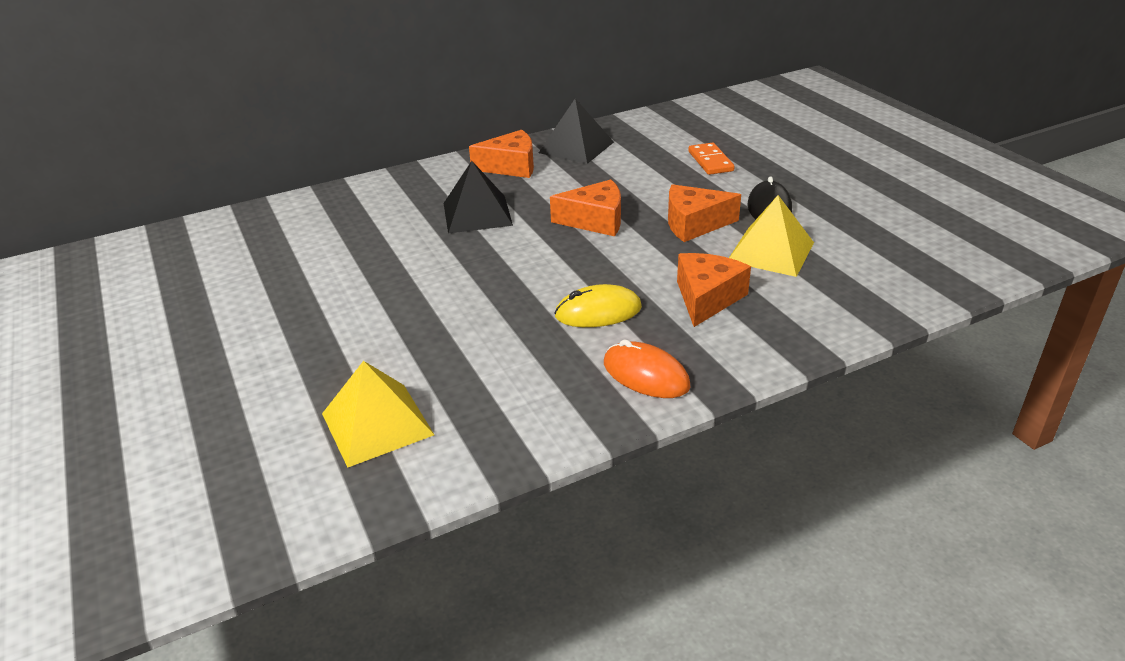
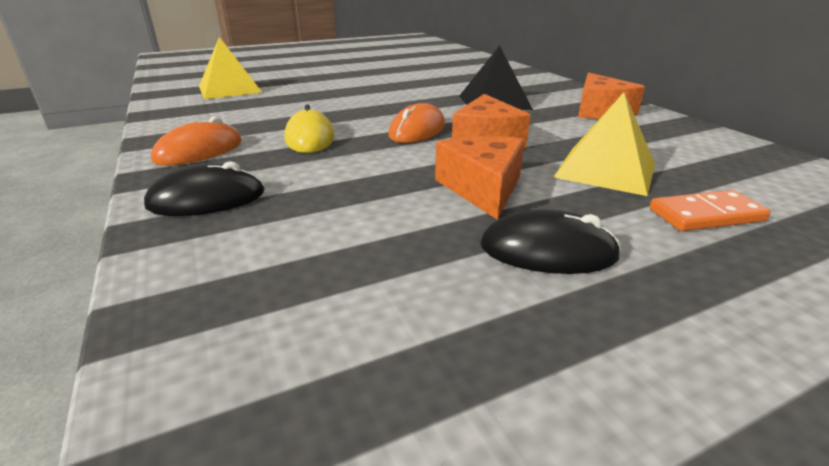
camera: 90 degrees right, 5 degrees down
(570, 253) = (417, 130): none -> orange mouse
(576, 147) = (676, 135): black pyramid -> none
(707, 298) = (303, 183): orange cheese -> none
(749, 338) = (207, 199): none -> black mouse
(770, 251) = (399, 235): yellow pyramid -> yellow pyramid (605, 170)

